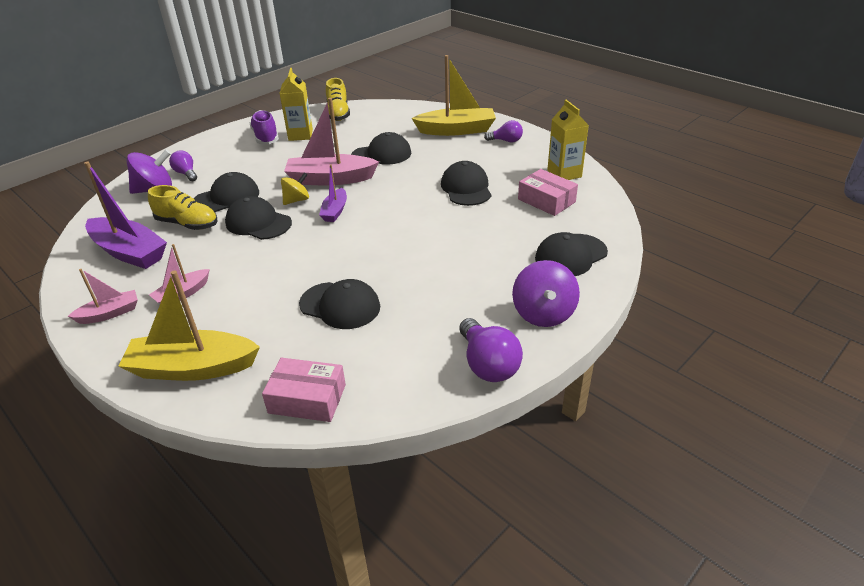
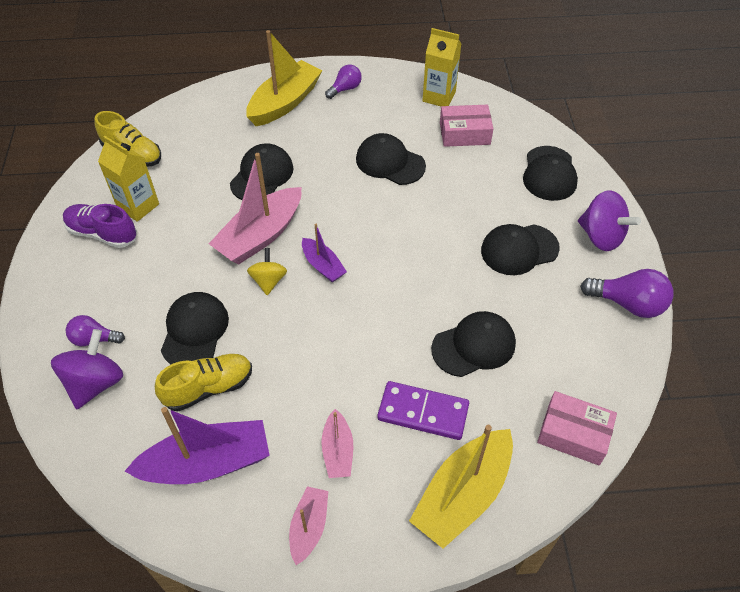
camera: 50 degrees left, 15 degrees up
(252, 313) = (423, 412): none -> purple domino
(258, 223) = (276, 331): black cap -> black cap (519, 249)
(307, 399) = (573, 434): pink box -> pink box turned 60 degrees clockwise

